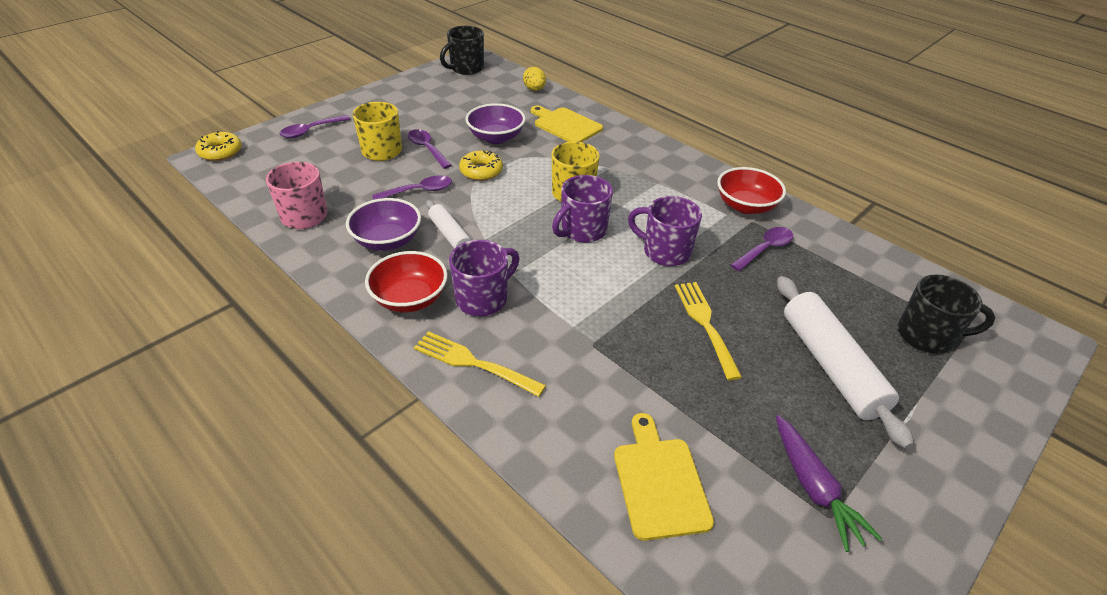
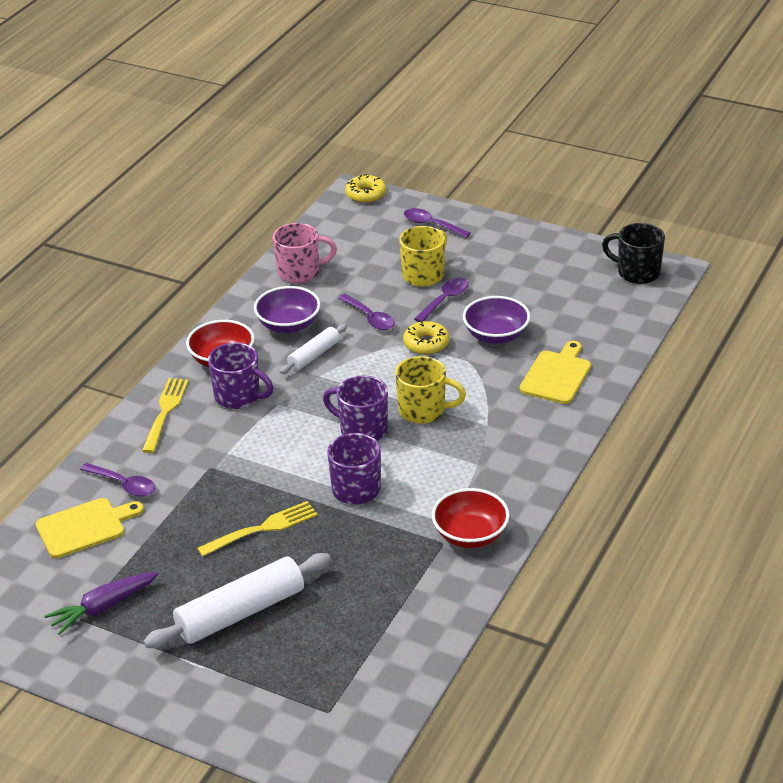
camera: 75 degrees right, 5 degrees down
(534, 89) = (624, 333): yellow egg -> none
(765, 249) = (397, 557): purple spoon -> purple spoon (124, 485)
(926, 336) = (309, 680): black mug -> none

